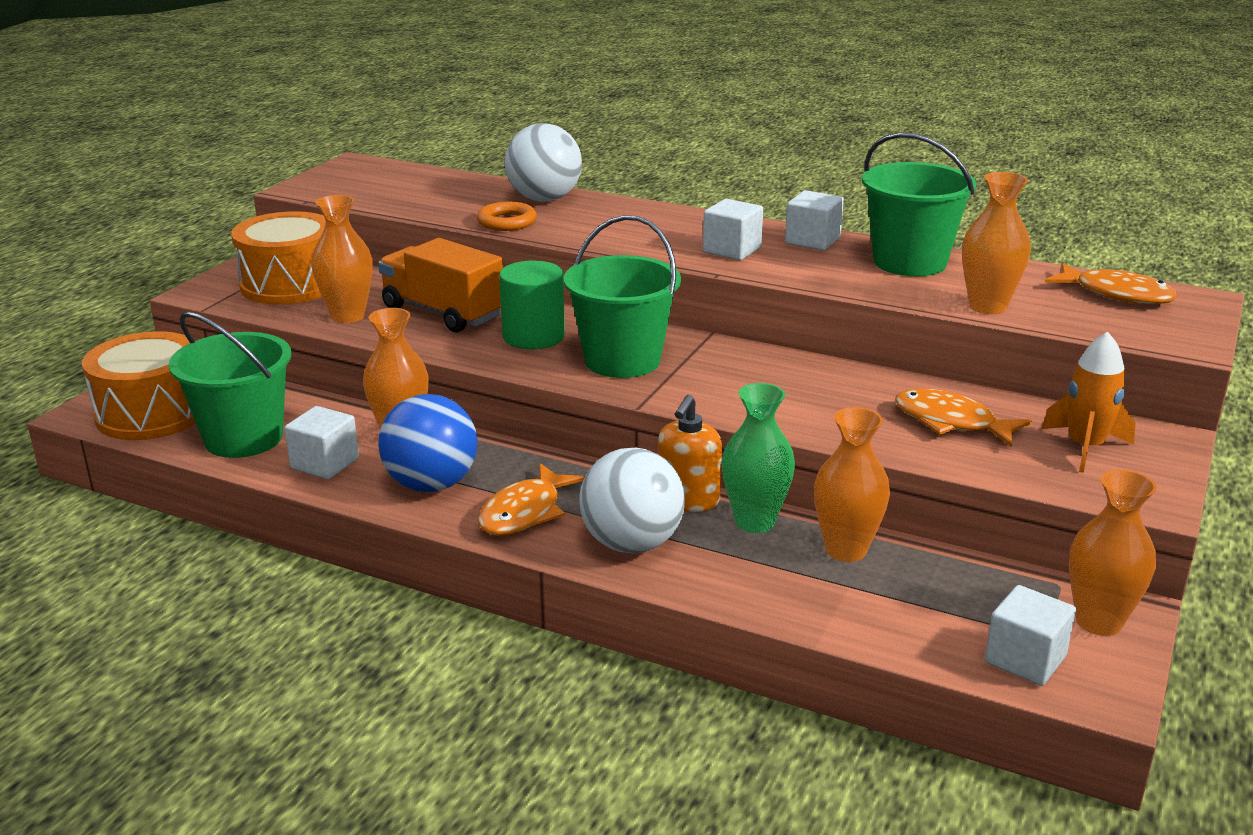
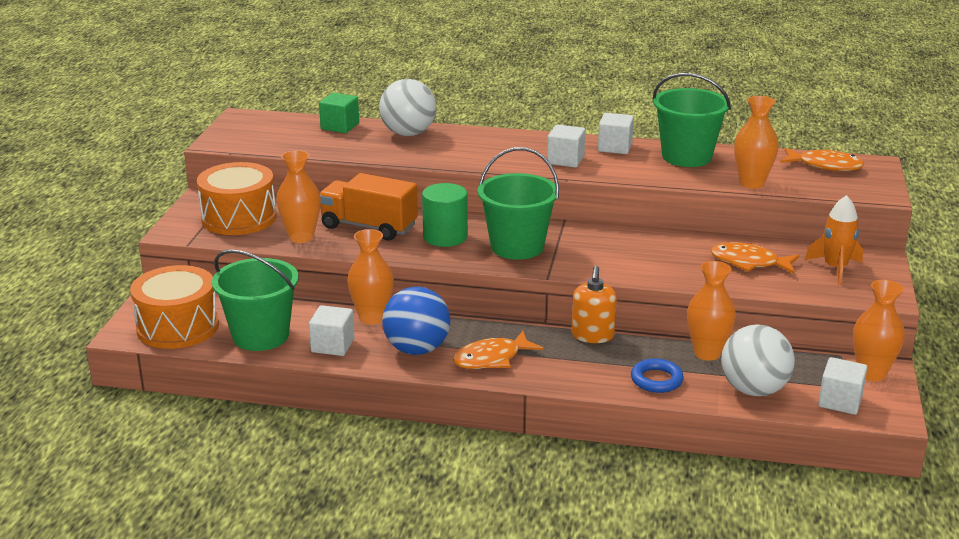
camera: 15 degrees left, 0 degrees up
(464, 183) = (340, 126): none -> green cube
(507, 222) = (394, 154): orange ring -> none
(525, 512) = (492, 358): orange fish -> orange fish turned 45 degrees clockwise
(631, 543) = (573, 368): white ball -> white ball (753, 390)
(746, 579) = (656, 380): none -> blue ring
(755, 522) = (642, 343): green vase -> none

